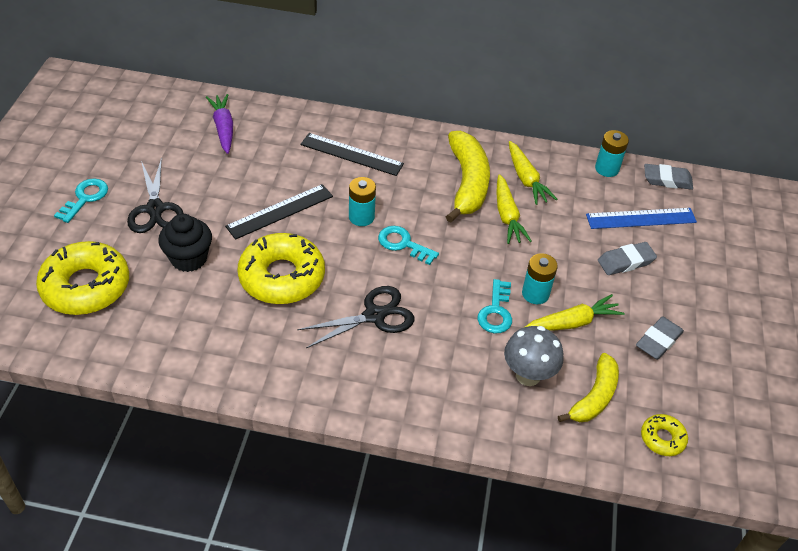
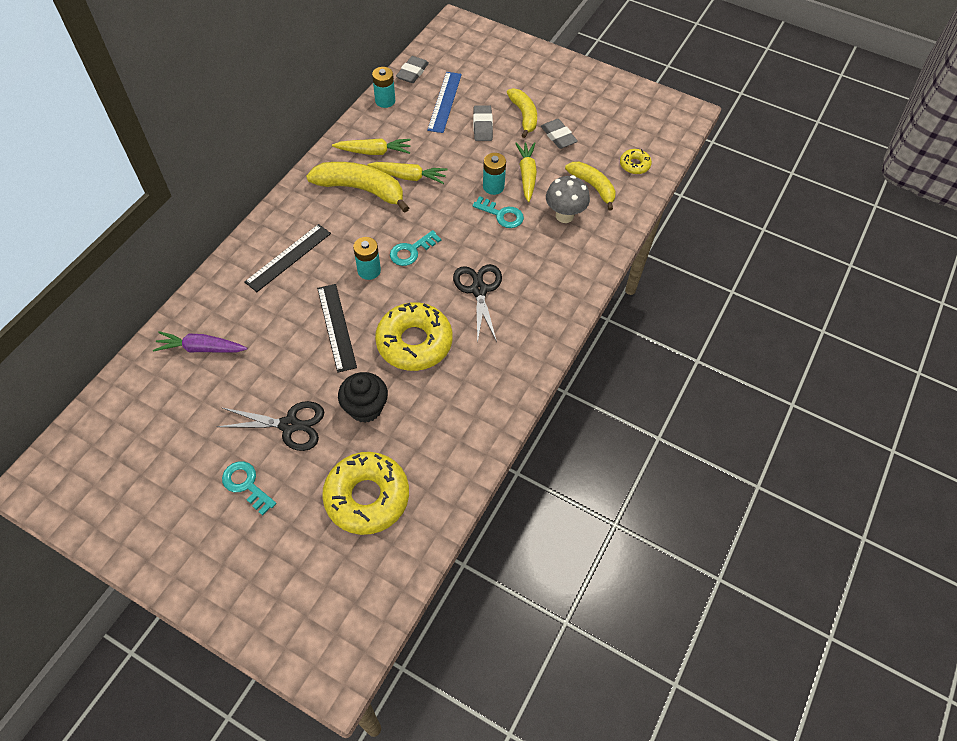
camera: 70 degrees left, 10 degrees up
(670, 298) = (524, 116): none -> yellow banana

